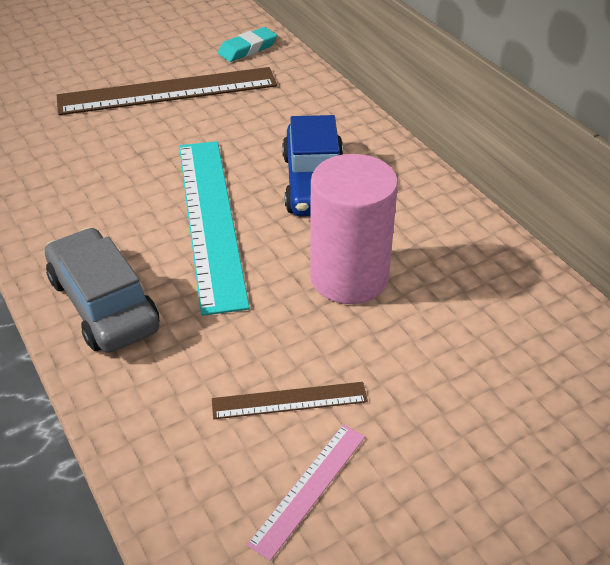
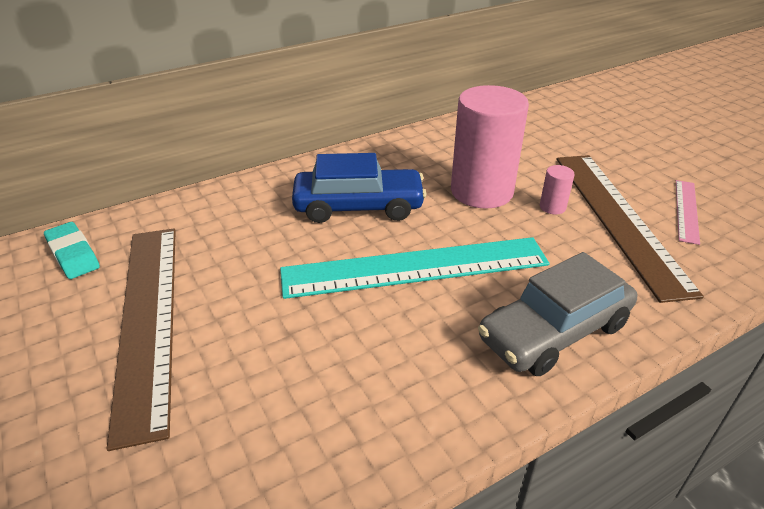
camera: 90 degrees left, 5 degrees down
(289, 400) = (618, 218): brown ruler -> brown ruler, size x2.11
(309, 488) = (686, 210): pink ruler -> pink ruler turned 75 degrees clockwise
(315, 338) = (552, 207): none -> pink cylinder

